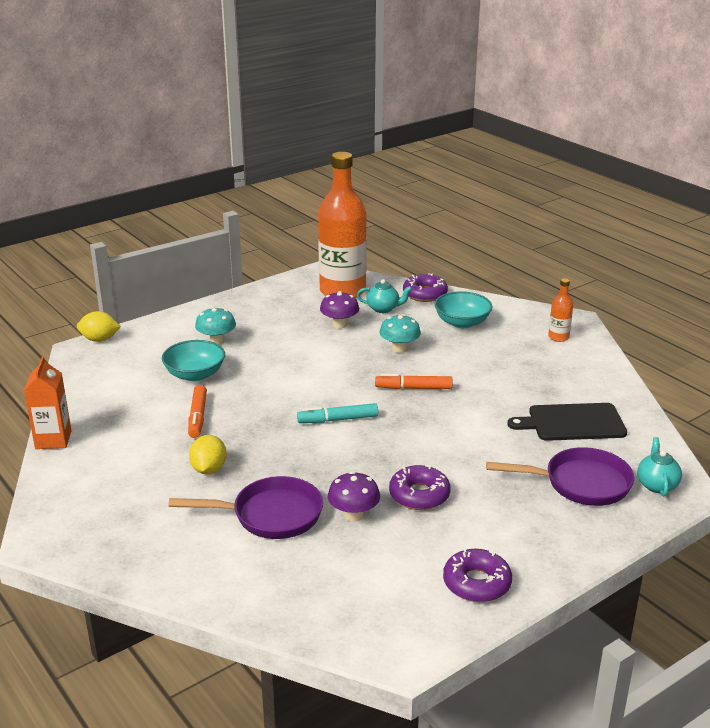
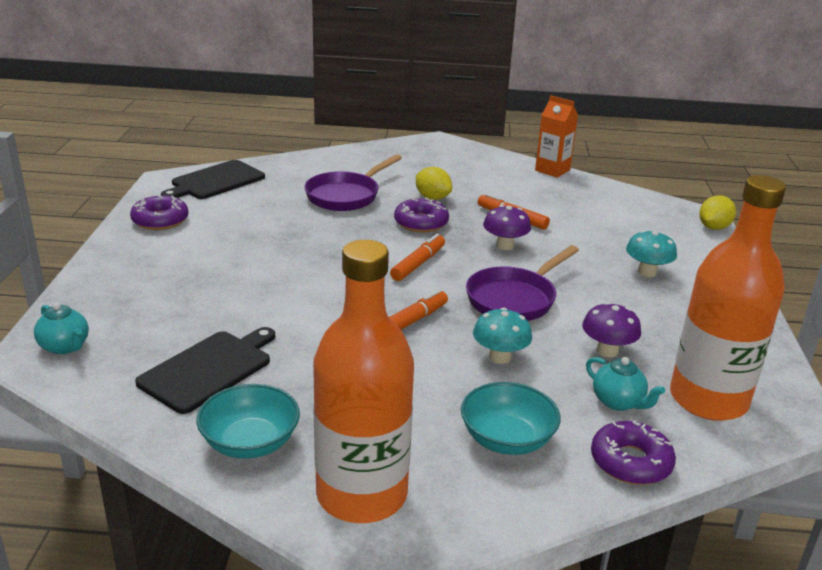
camera: 130 degrees right, 0 degrees up
(195, 374) = (588, 240): turquoise bowl -> turquoise bowl (250, 442)
(338, 420) = (418, 264): turquoise marker -> orange marker
(353, 515) = (295, 217): purple mushroom -> purple mushroom (505, 245)
(357, 616) = (215, 181): none -> black cutting board
(383, 309) = (618, 402): turquoise teapot -> turquoise teapot turned 90 degrees counterclockwise
(419, 495) = (268, 246): purple donut -> purple donut (421, 223)
(558, 337) = (361, 494): orange bottle -> orange bottle, size x2.41
(580, 483) = (144, 313): purple pan -> purple pan (515, 299)

